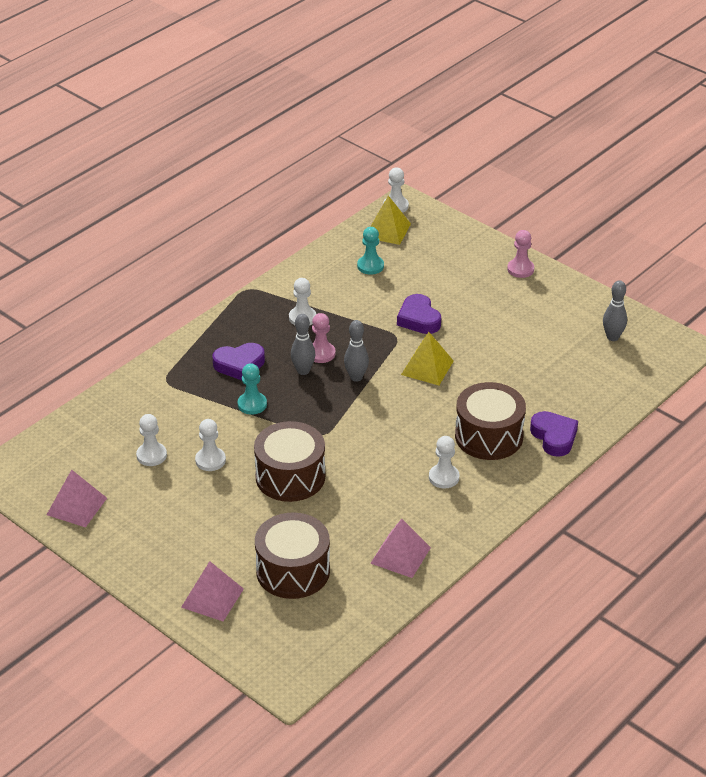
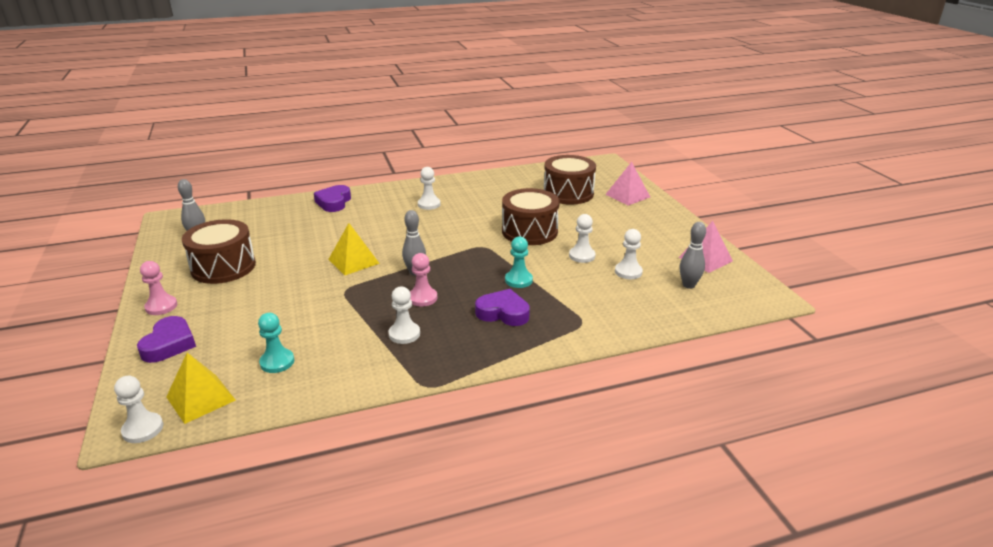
camera: 150 degrees left, 10 degrees down
(303, 371) = (452, 290): grey bowling pin -> grey bowling pin (688, 285)
(400, 555) = (497, 183): pink pyramid -> none
(419, 319) = (308, 297): purple heart -> purple heart (169, 344)
(489, 436) = (372, 214): brown drum -> brown drum (223, 267)

